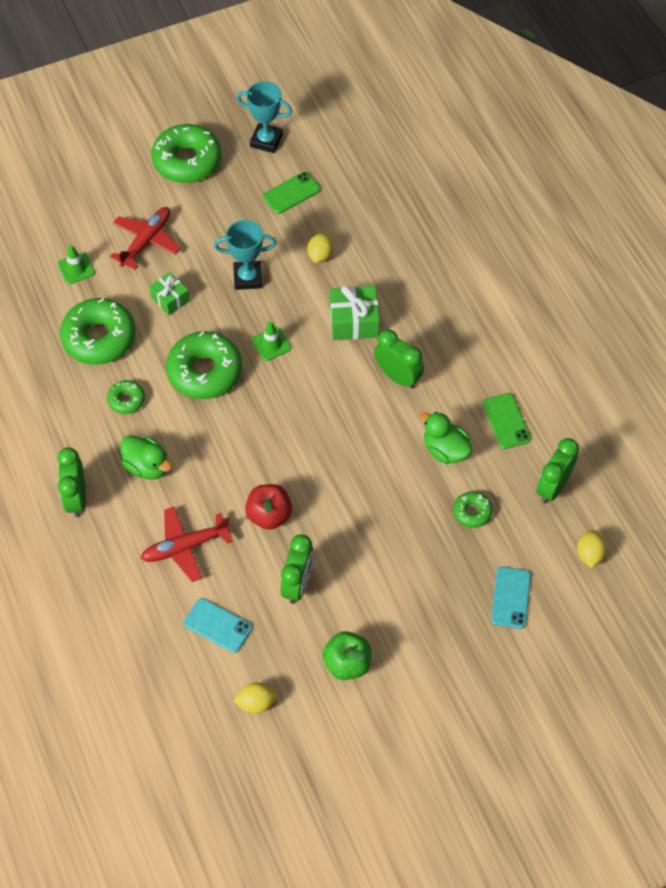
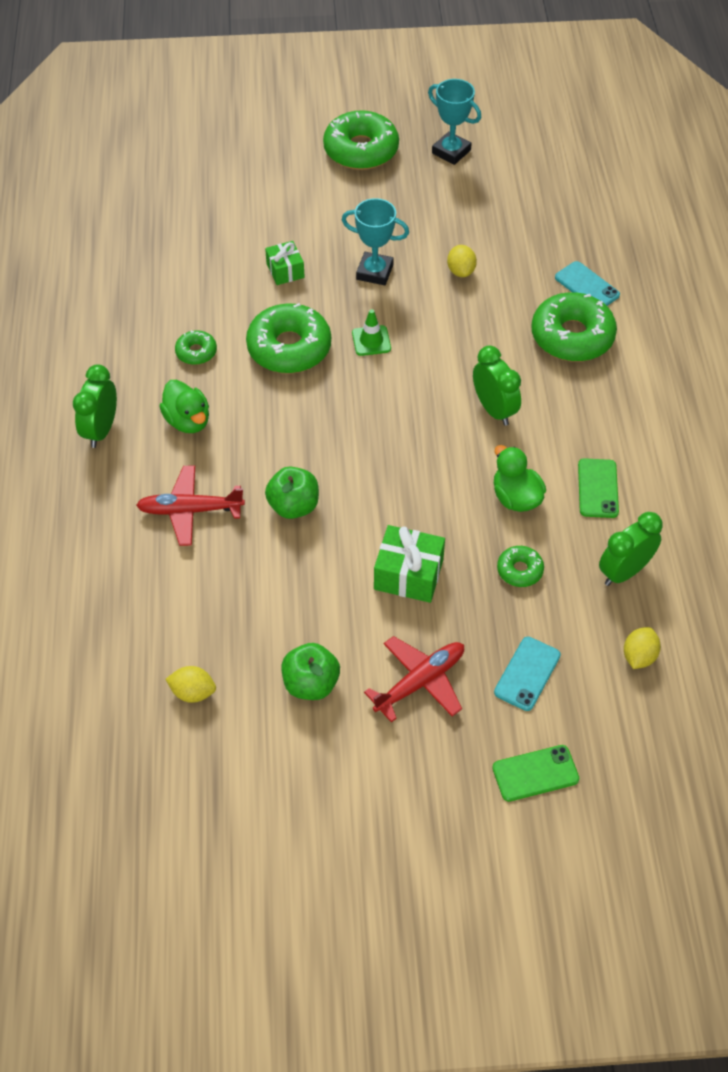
camera: 20 degrees right, 5 degrees down
(76, 268) = (203, 218): green traffic cone -> none
(99, 338) = (196, 287): green donut -> green donut (572, 336)
(146, 241) = (286, 212): red plane -> red plane (420, 682)
(218, 625) = (188, 599): turquoise phone -> turquoise phone (587, 286)
(269, 515) = (293, 506): red apple -> green apple
(291, 193) = (456, 206): green phone -> green phone (535, 773)
(298, 584) = (293, 584): green clock -> none
(320, 255) = (461, 271): yellow lemon -> yellow lemon turned 45 degrees counterclockwise
(354, 322) = (469, 343): green gift -> green gift (408, 574)

